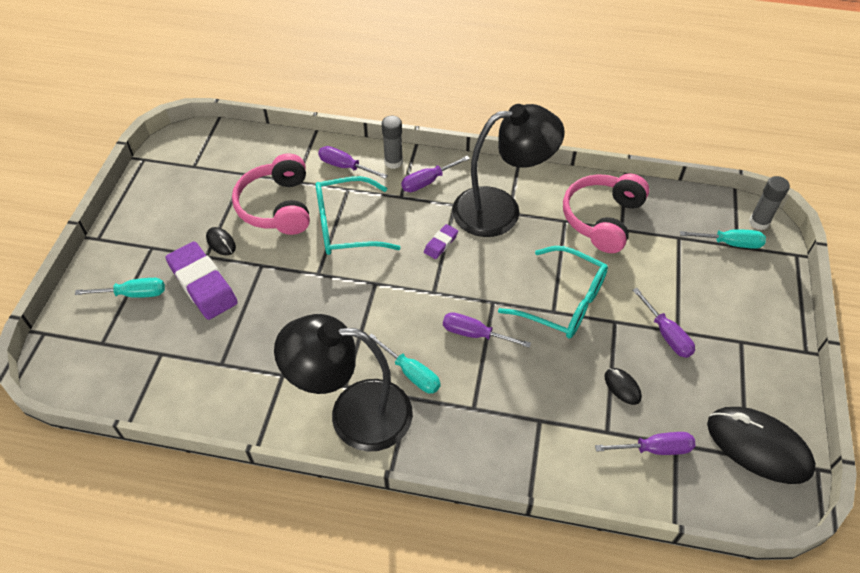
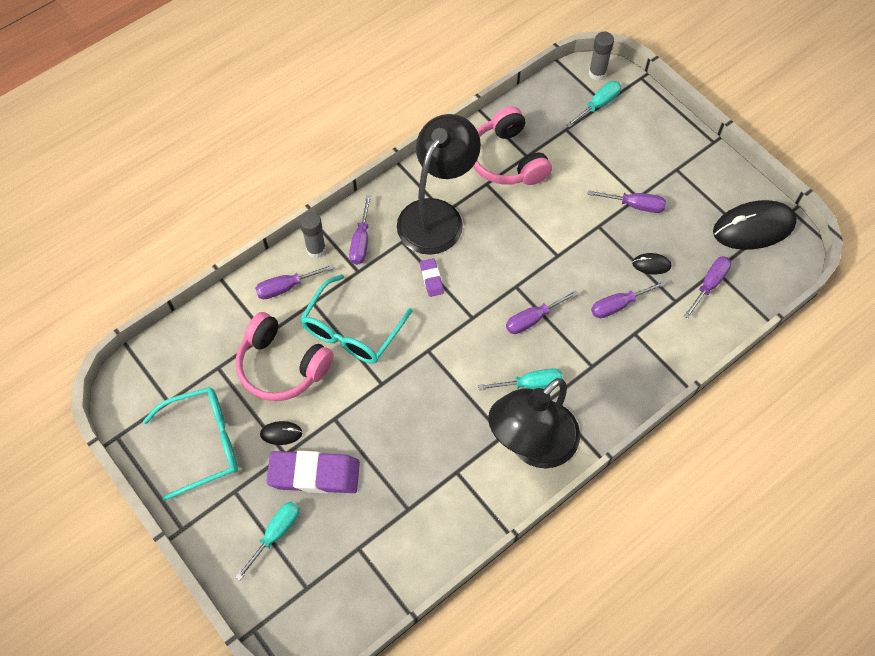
camera: 50 degrees left, 10 degrees up
(554, 388) = (618, 305): none -> purple screwdriver
(562, 302) = (555, 243): turquoise glasses -> turquoise glasses (203, 444)

